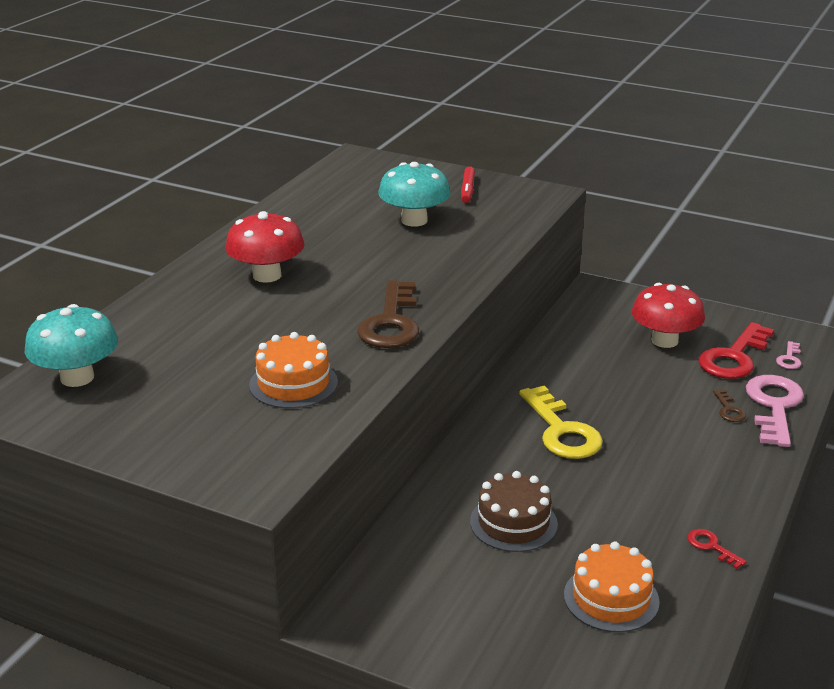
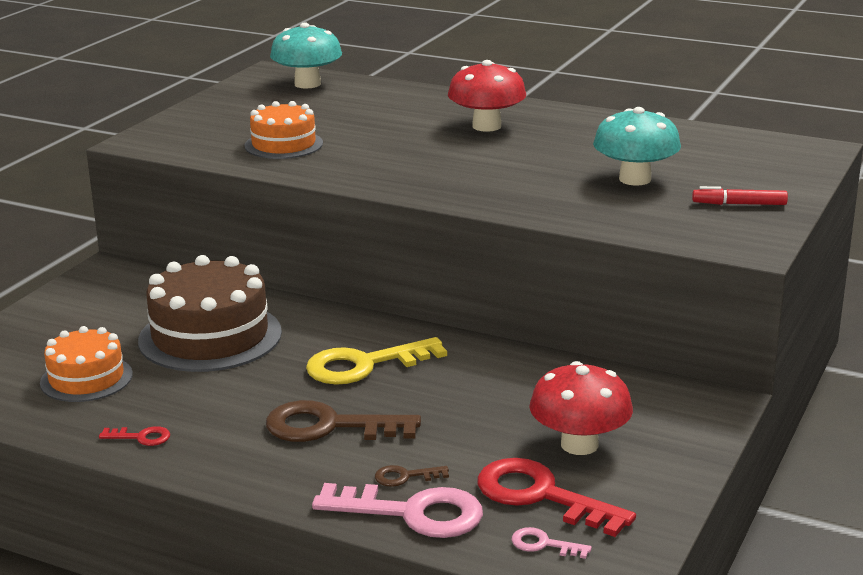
camera: 90 degrees right, 5 degrees down
(391, 322) = (390, 174): brown key -> brown key (330, 426)
(513, 523) = (210, 336): brown cake -> brown cake, size x1.65
(711, 547) = (141, 437): red key -> red key turned 45 degrees clockwise

